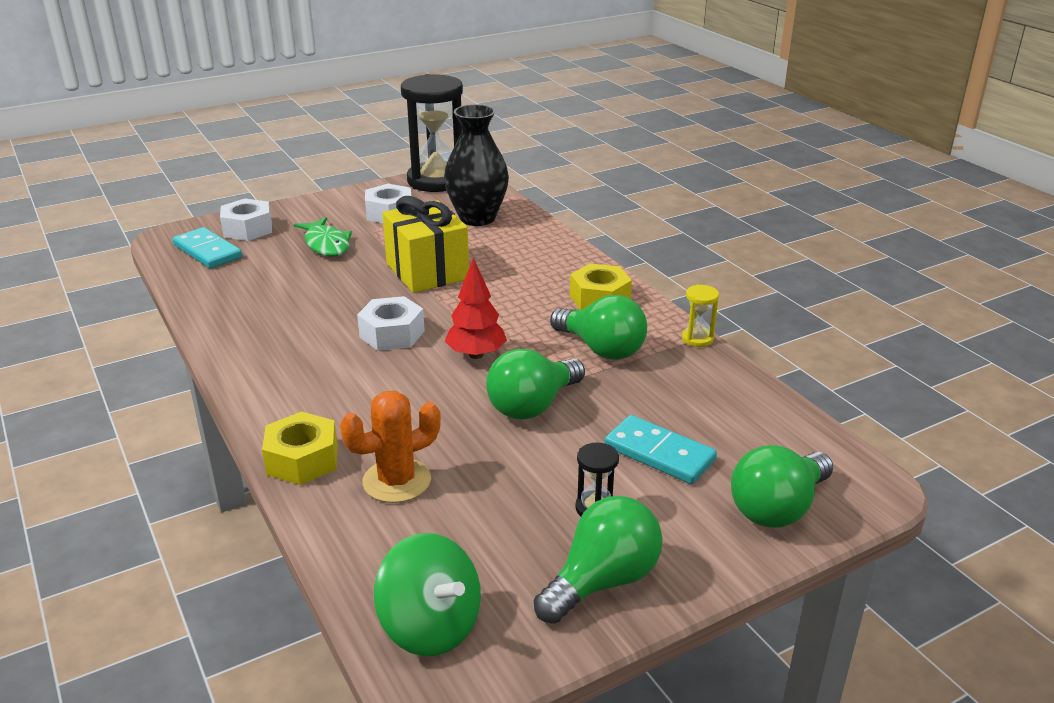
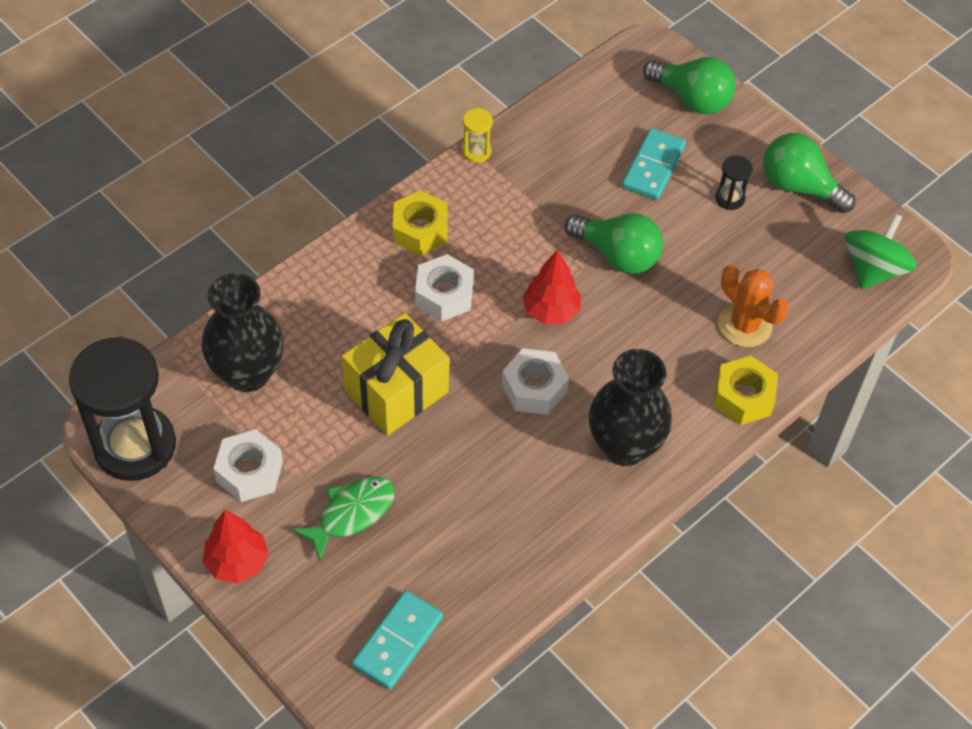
camera: 105 degrees left, 25 degrees up
(248, 229) = (326, 621): white nut -> white nut (444, 295)
(297, 373) = (624, 446): none -> black vase
(320, 205) = (237, 562): none -> red tree
(601, 349) = (514, 218): green light bulb -> none

